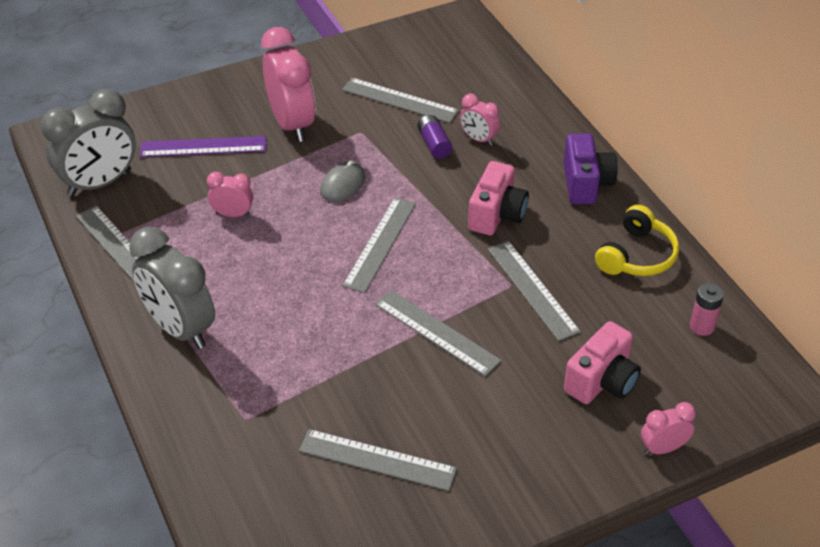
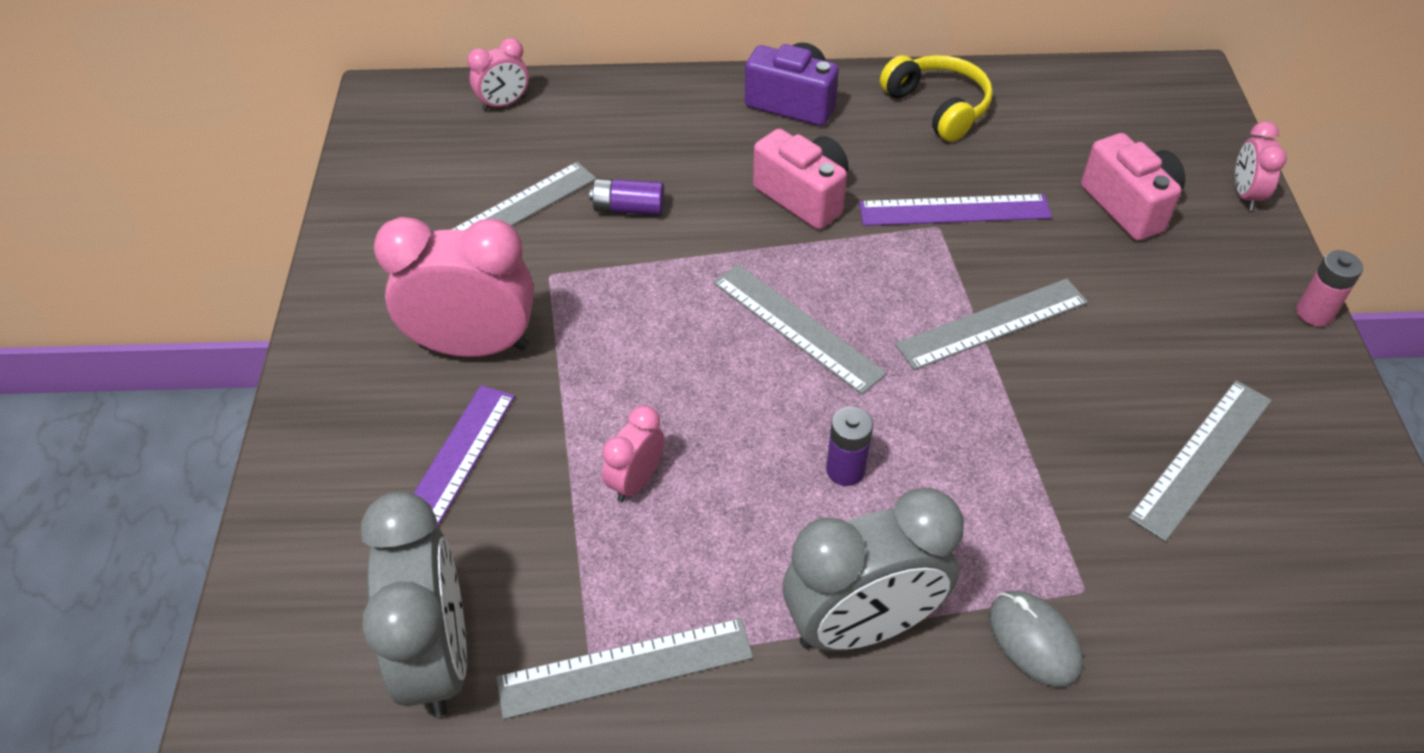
camera: 65 degrees left, 5 degrees up
(282, 294) = (845, 470): none -> purple battery
(342, 184) = (650, 329): grey mouse -> grey mouse (1034, 640)
(478, 139) = (648, 164): pink clock -> pink clock (504, 104)
(532, 289) = (954, 210): grey ruler -> purple ruler
(702, 326) = (1072, 100): pink battery -> pink battery (1314, 313)

